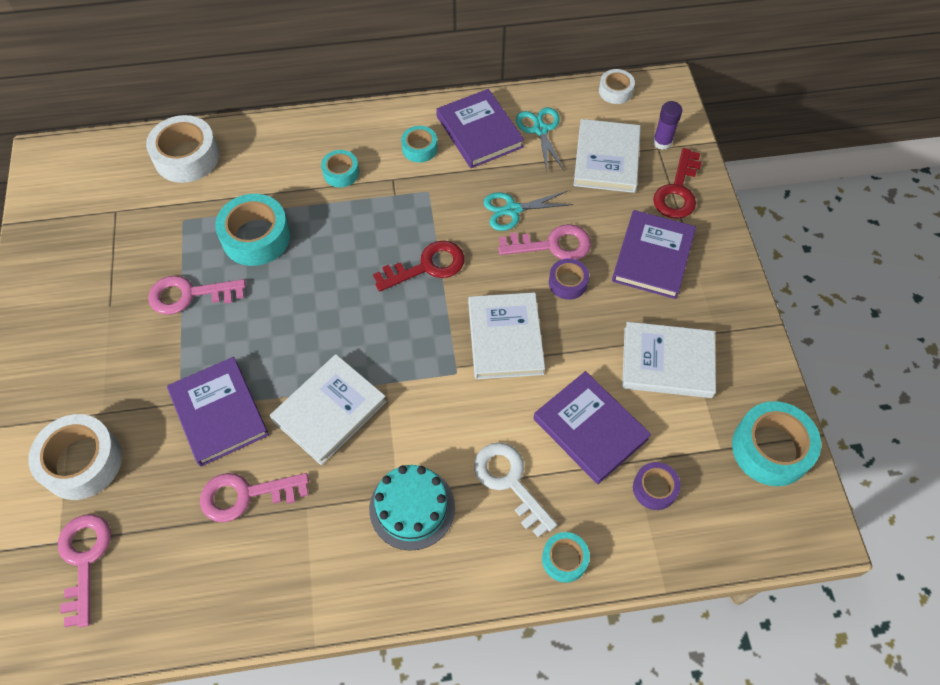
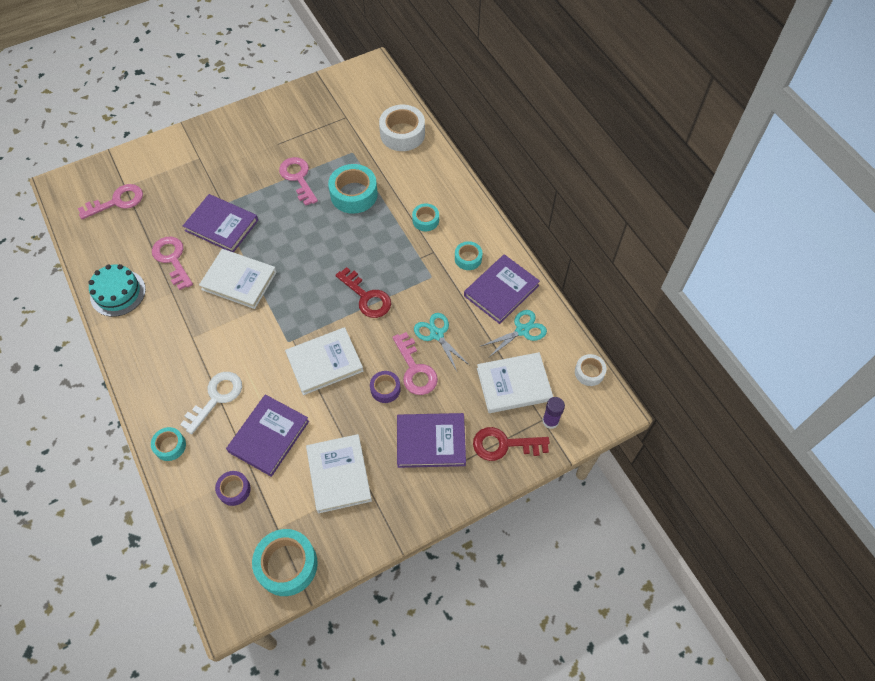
camera: 70 degrees right, 0 degrees up
(82, 462) = (173, 175): white tape -> none
(219, 413) = (221, 225): purple book -> purple book turned 75 degrees clockwise
(412, 507) = (185, 348): turquoise cake -> turquoise cake (118, 293)

